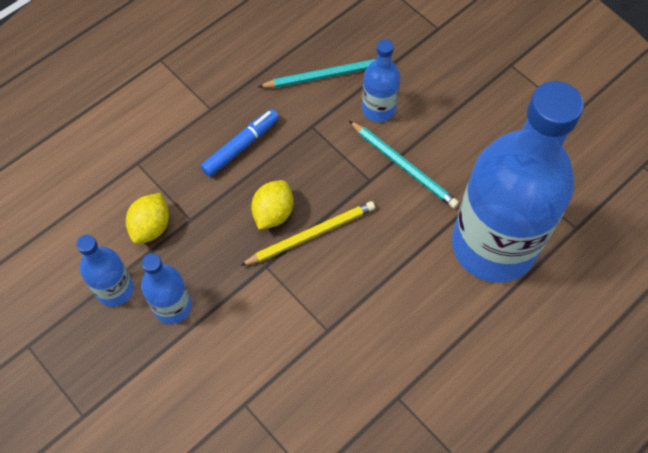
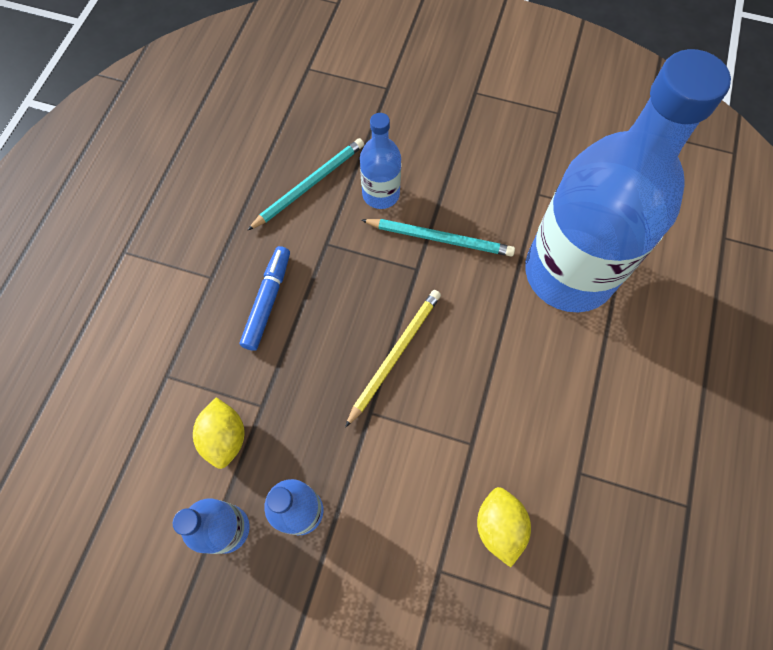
camera: 30 degrees left, 5 degrees up
(273, 213) = (343, 353): yellow lemon -> yellow lemon (499, 526)

